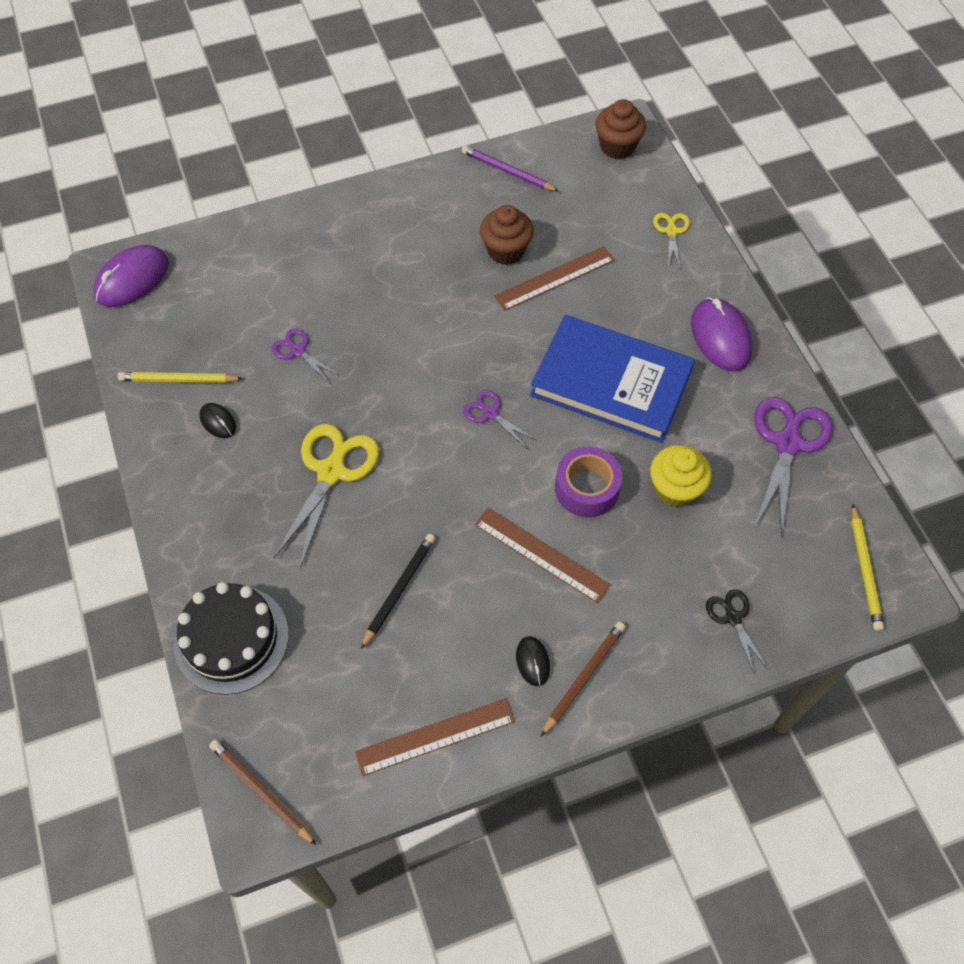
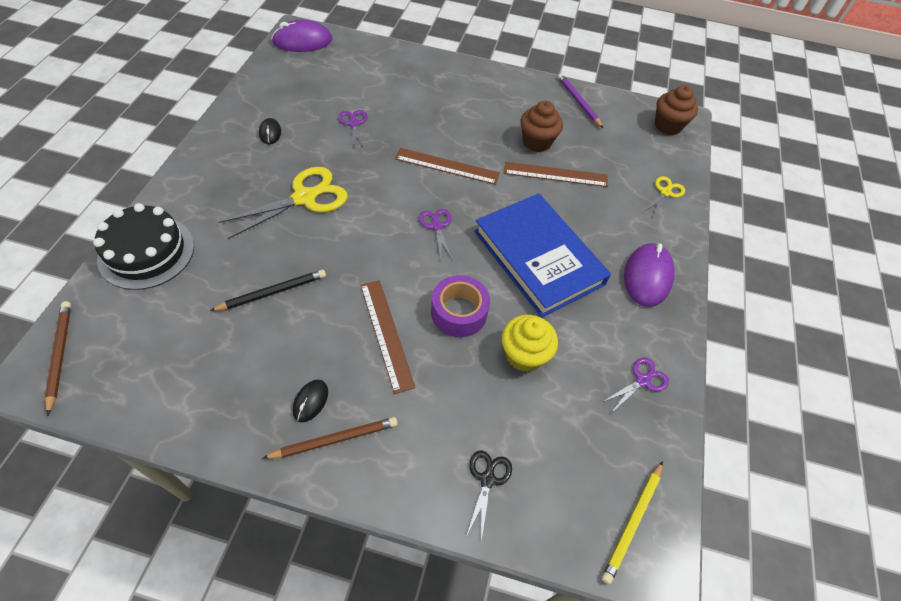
camera: 30 degrees right, 5 degrees down
(179, 380) = (273, 100): yellow pencil -> none
(435, 736) = (197, 403): brown ruler -> brown ruler (447, 166)
(787, 443) = (642, 380): purple scissors -> purple scissors, size x0.52

